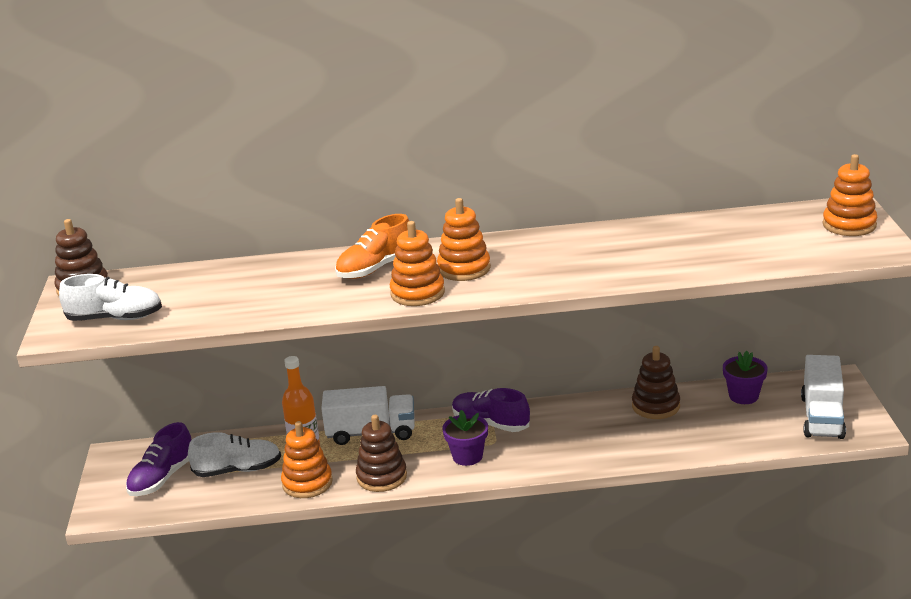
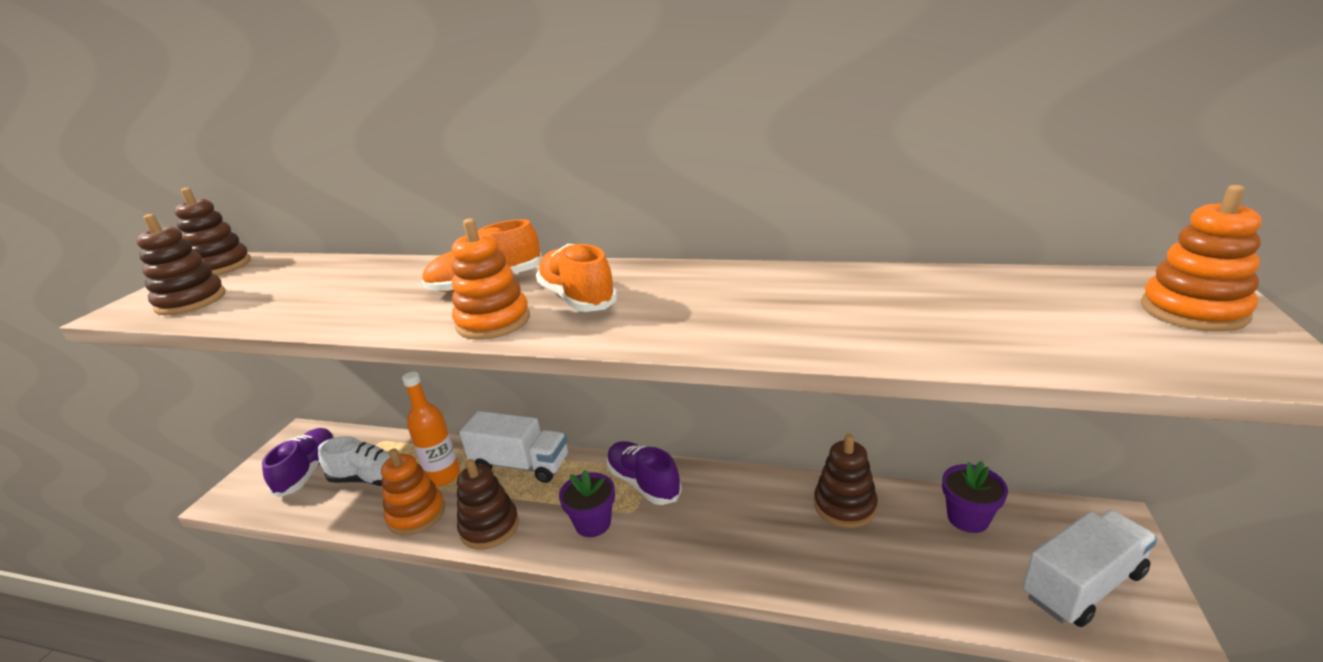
camera: 20 degrees right, 0 degrees up
(115, 318) = (191, 301): white shoe -> brown stacking toy
(162, 478) = (308, 471): purple shoe -> purple shoe turned 135 degrees clockwise
(464, 269) = (577, 298): orange stacking toy -> orange shoe
(822, 417) = (1083, 584): white truck -> white truck turned 150 degrees counterclockwise

